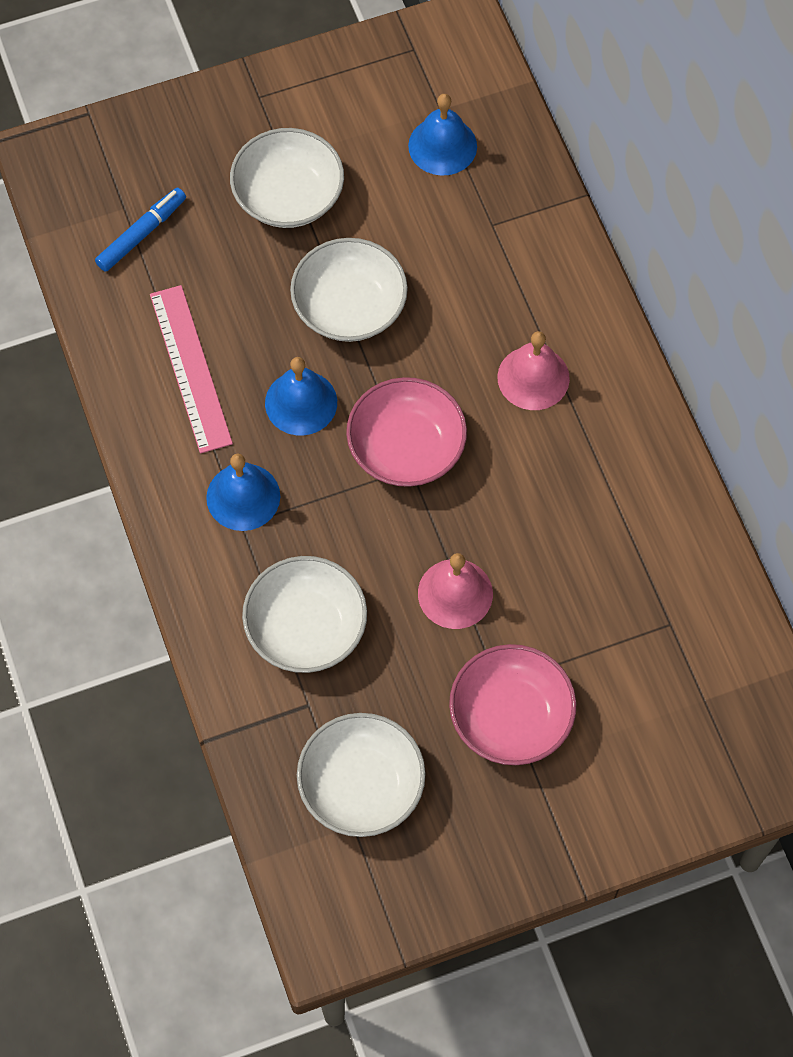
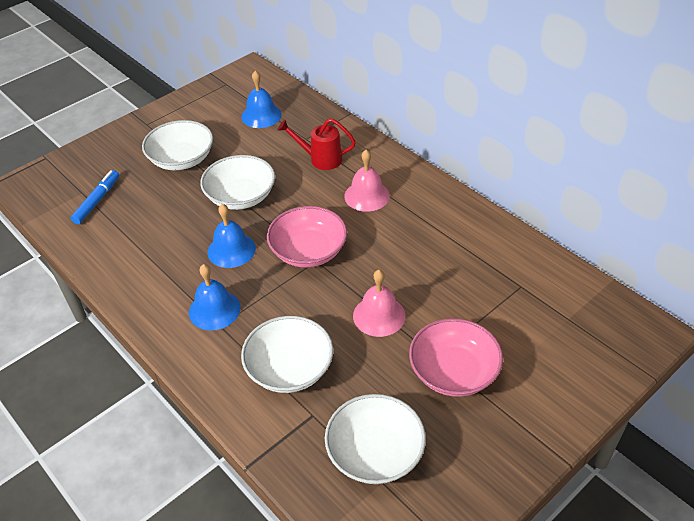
camera: 20 degrees left, 20 degrees down
(190, 368) = (152, 255): pink ruler -> none
(496, 277) = (320, 159): none -> red watering can

